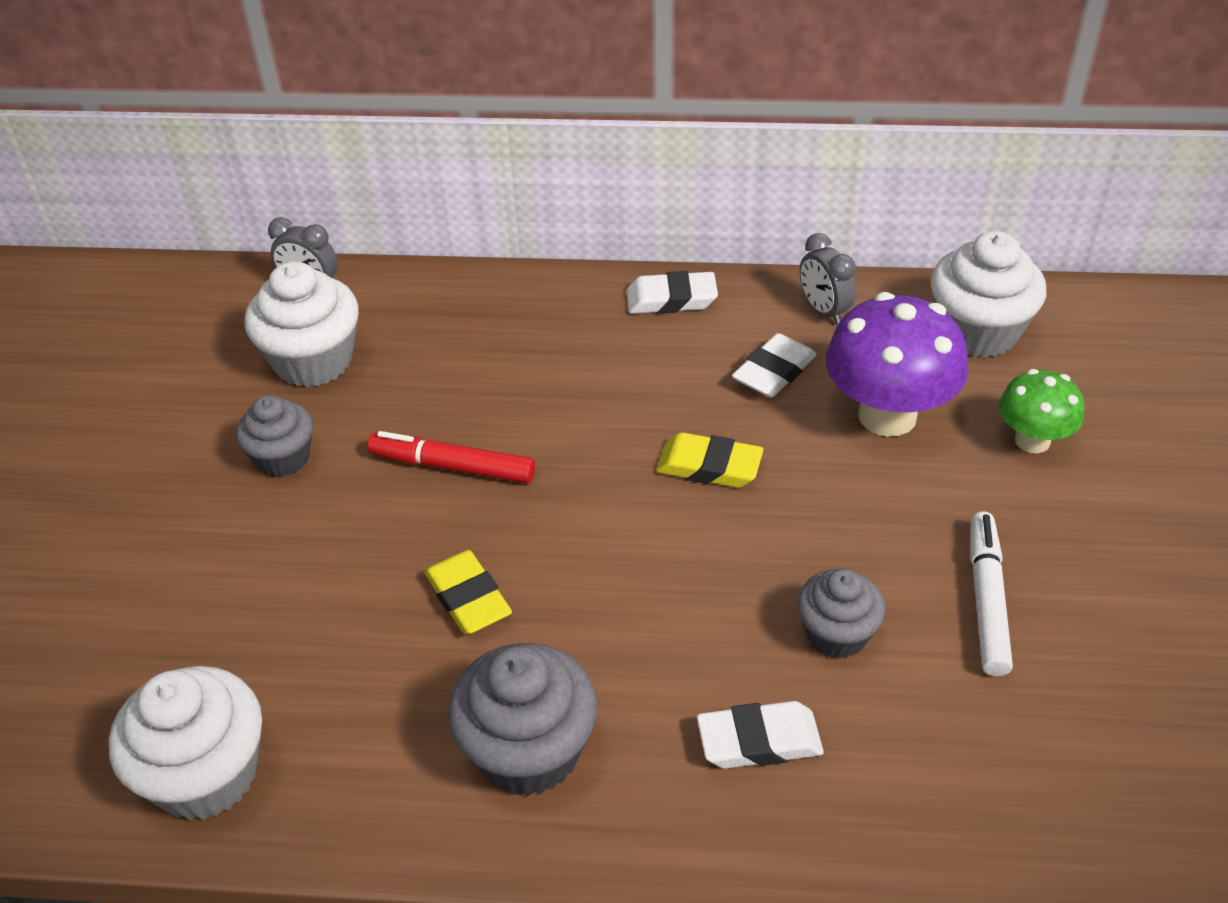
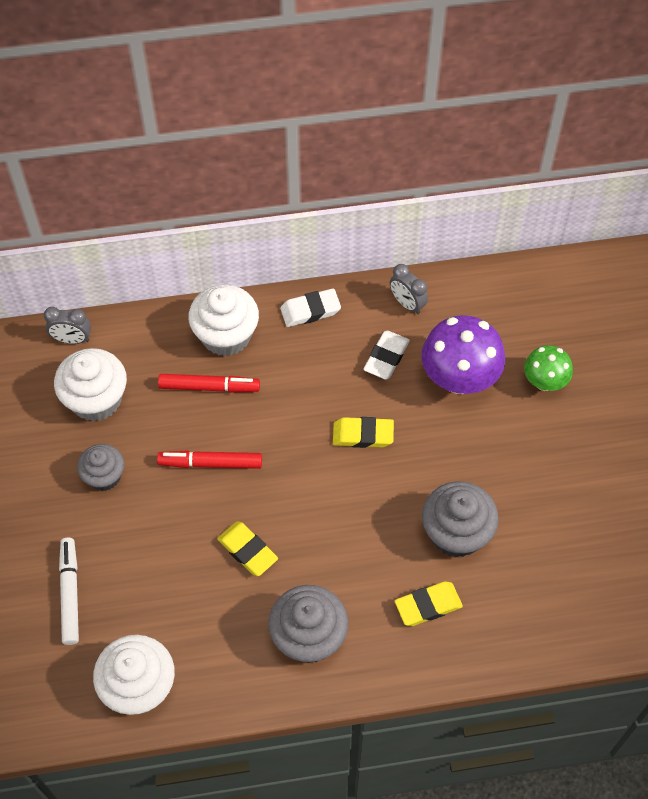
camera: 15 degrees left, 15 degrees up
(487, 370) = (209, 387): none -> red marker
(759, 741) = (428, 605): white eraser -> yellow eraser
(836, 634) = (456, 533): grey cupcake -> grey cupcake, size x1.58
(977, 332) = (502, 305): white cupcake -> white cupcake (226, 335)
(986, 600) = (533, 495): white marker -> white marker (70, 593)

